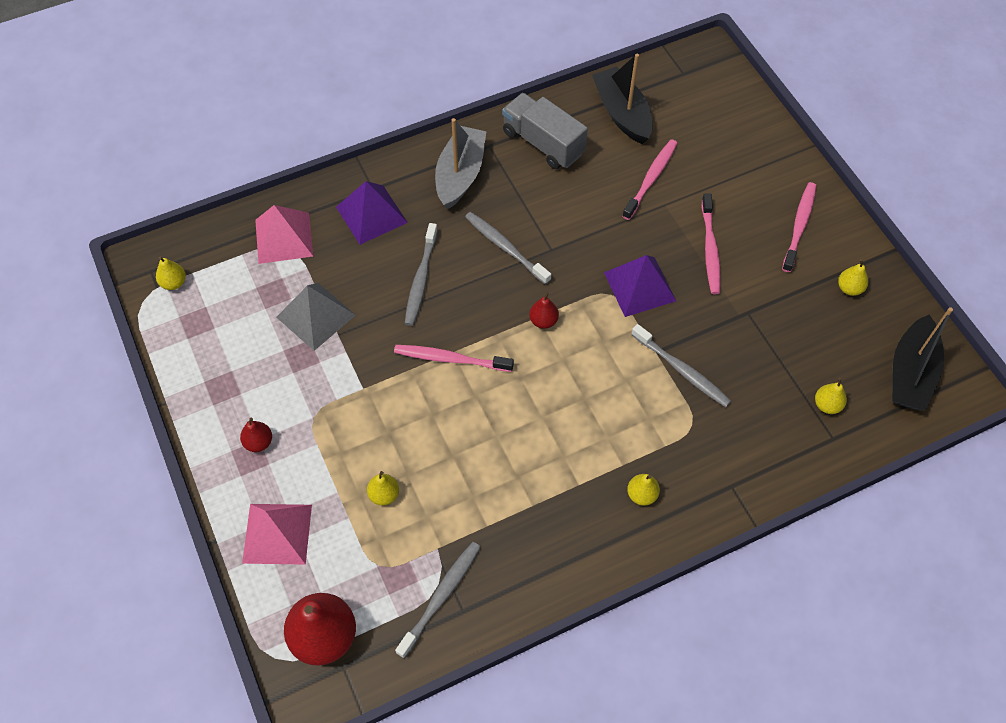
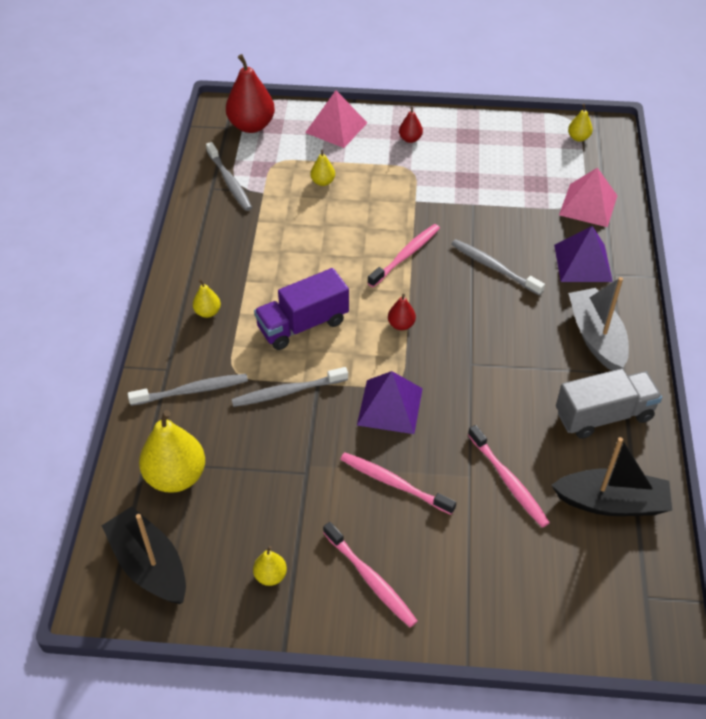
camera: 120 degrees right, 10 degrees down
(316, 316) = (498, 198): grey pyramid -> none
(460, 174) = (596, 337): grey boat -> grey boat turned 150 degrees counterclockwise
(505, 247) = (493, 333): grey toothbrush -> grey toothbrush (192, 391)
(598, 401) = (302, 324): none -> purple truck
(827, 405) = (176, 476): yellow pear -> yellow pear, size x2.05

